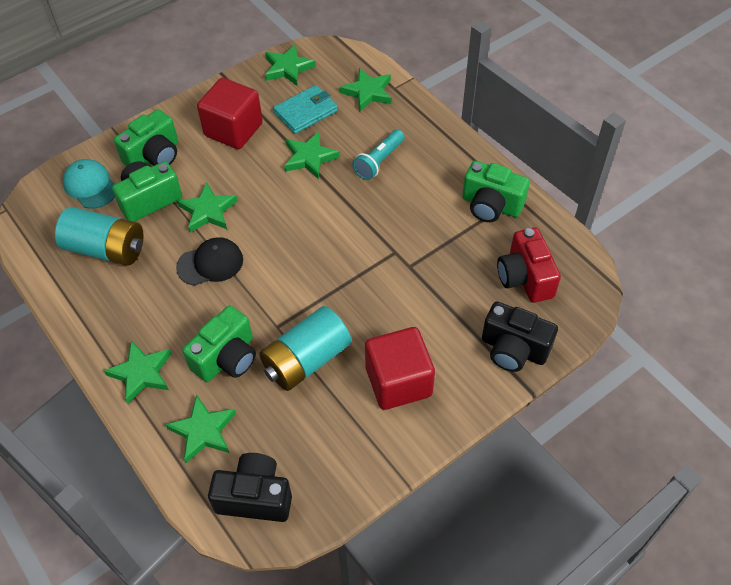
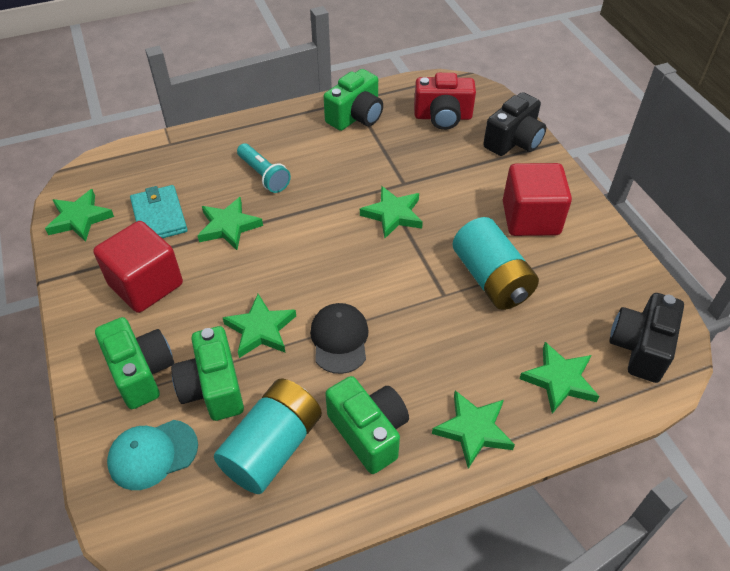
camera: 75 degrees left, 5 degrees down
(226, 358) = (472, 345): green camera -> green camera (369, 432)
(368, 92) = (163, 163): green star -> green star (393, 214)

